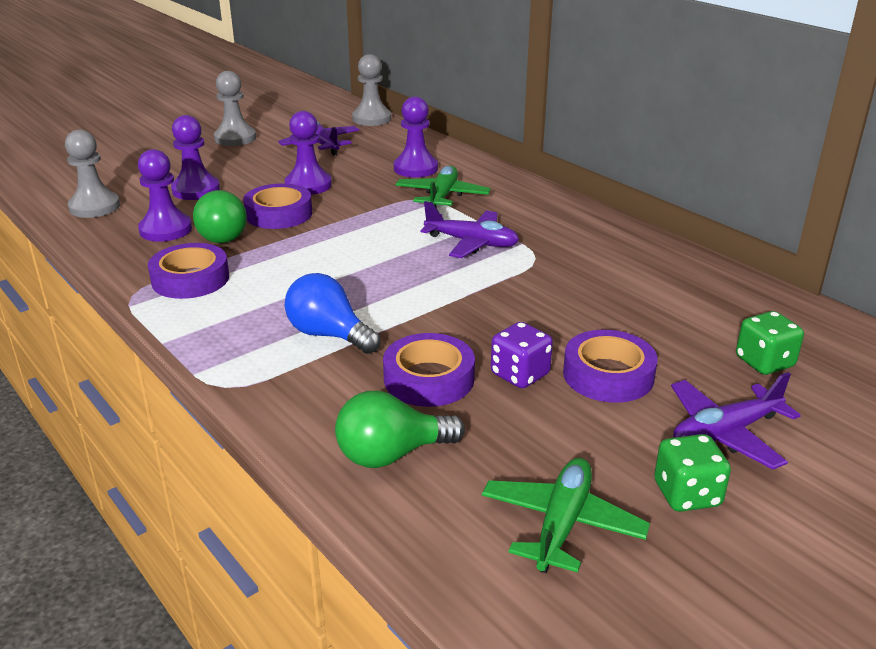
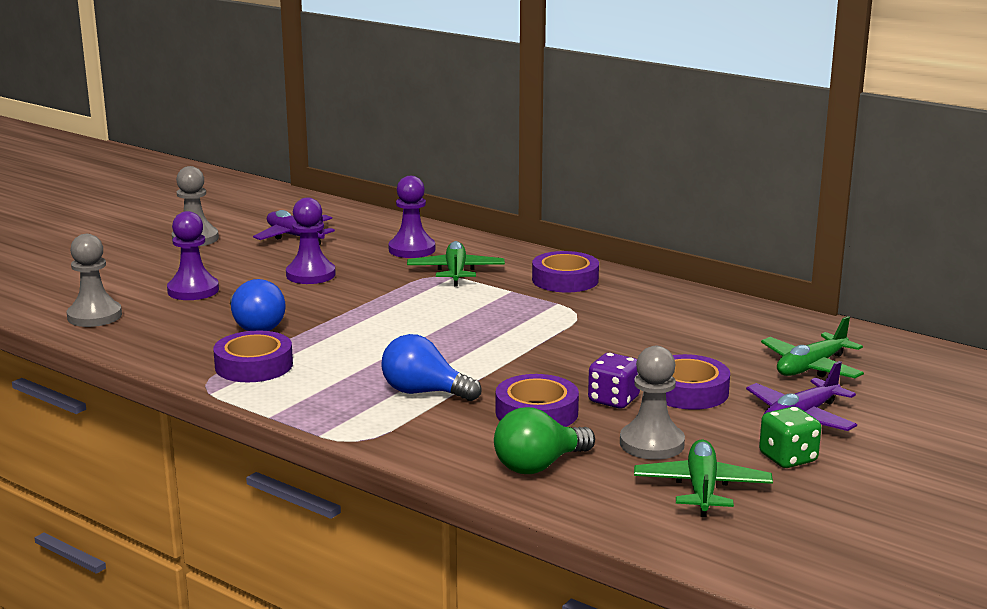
camera: 15 degrees left, 10 degrees down
(165, 230) = (191, 328): purple pawn -> none
(222, 235) = (255, 326): green light bulb -> blue light bulb
(279, 214) = (299, 303): purple tape -> purple tape (565, 280)
(371, 119) = (332, 207): grey pawn -> grey pawn (651, 444)
(471, 243) = (509, 307): purple plane -> none
(764, 362) = (811, 367): green dice -> green plane

